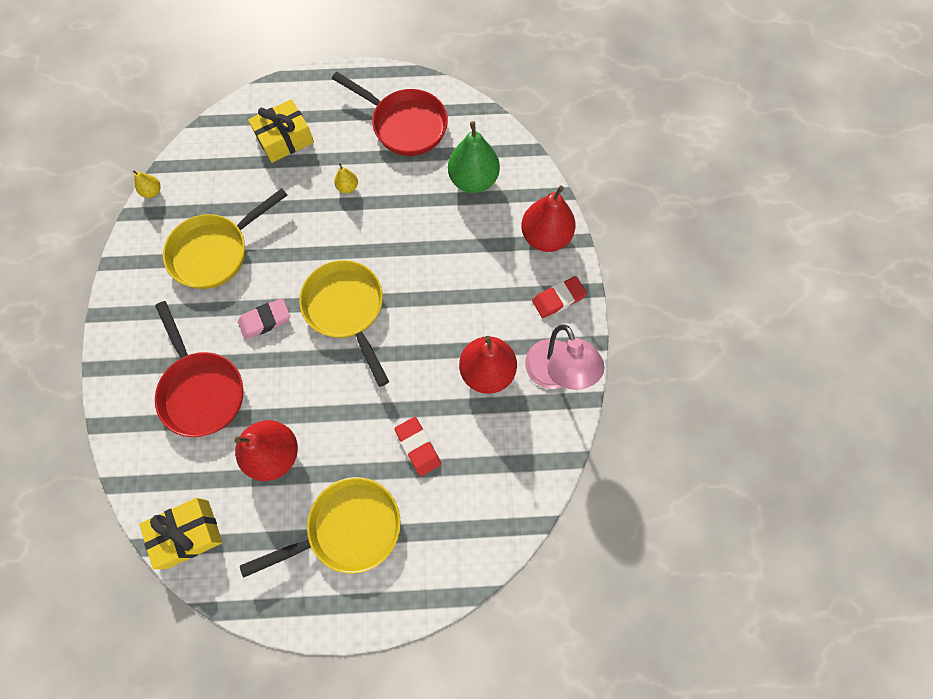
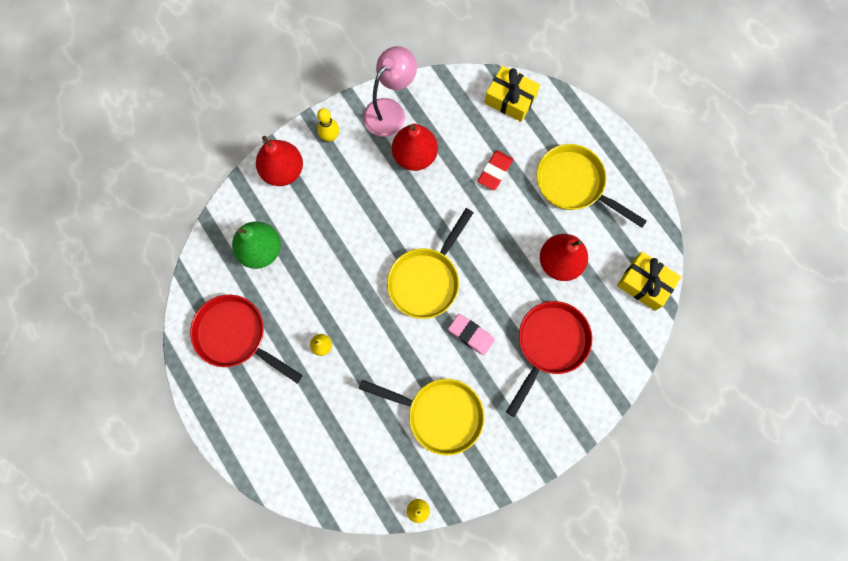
camera: 120 degrees left, 5 degrees up
(285, 139) = (304, 430): yellow gift -> yellow gift (510, 99)
(405, 125) = (236, 336): red pan -> red pan turned 60 degrees counterclockwise
(558, 299) = (330, 137): red eraser -> yellow bowling pin

